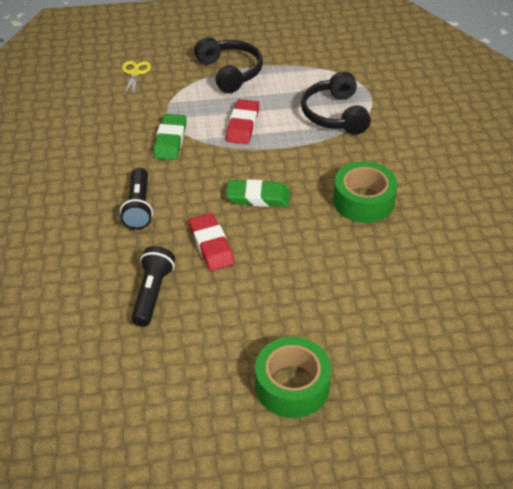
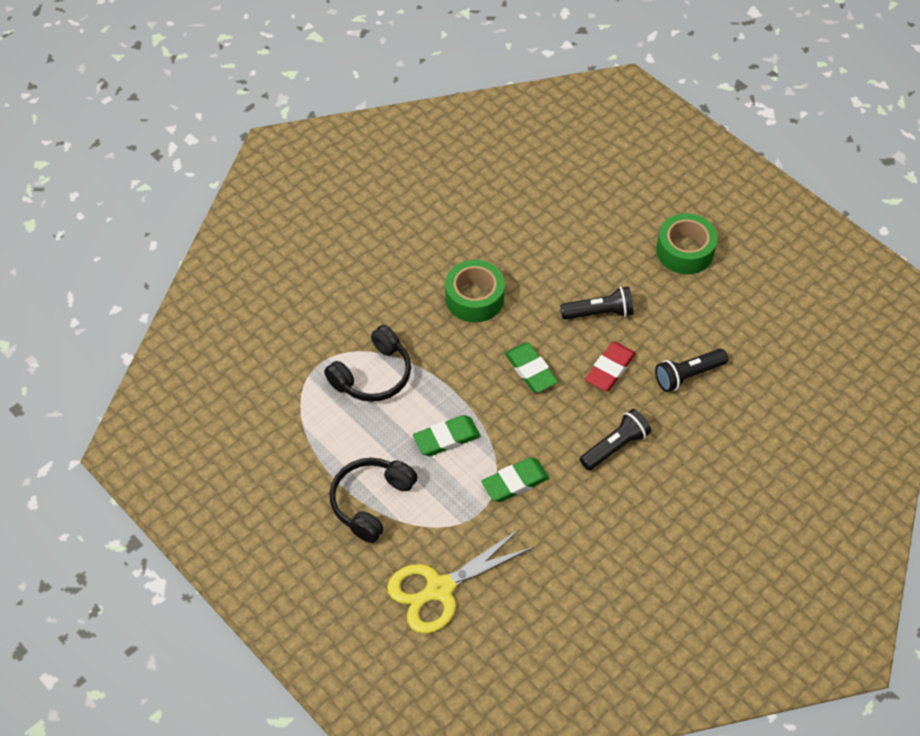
camera: 125 degrees left, 10 degrees up
(135, 73) = (438, 589): yellow scissors -> yellow scissors, size x2.03
(243, 125) = (446, 438): red eraser -> green eraser
(275, 272) = (599, 313): none -> black flashlight

